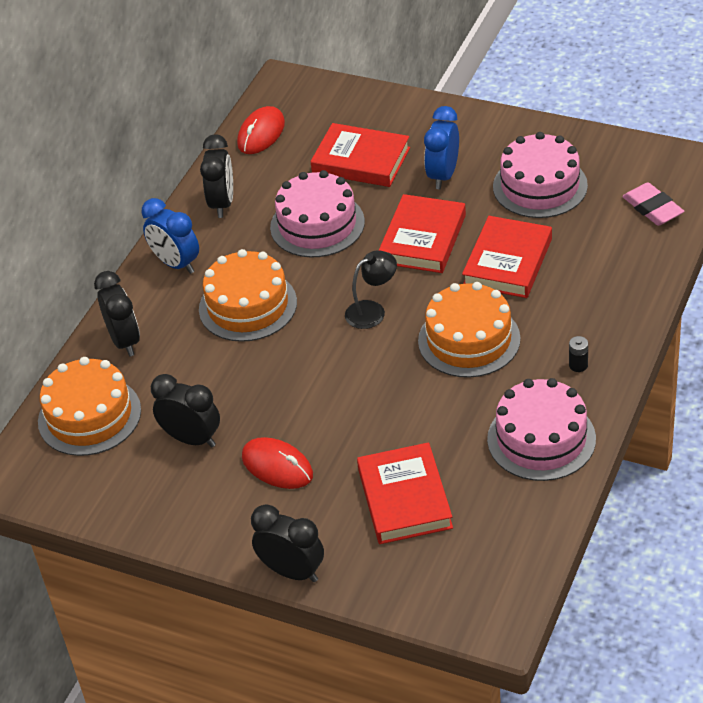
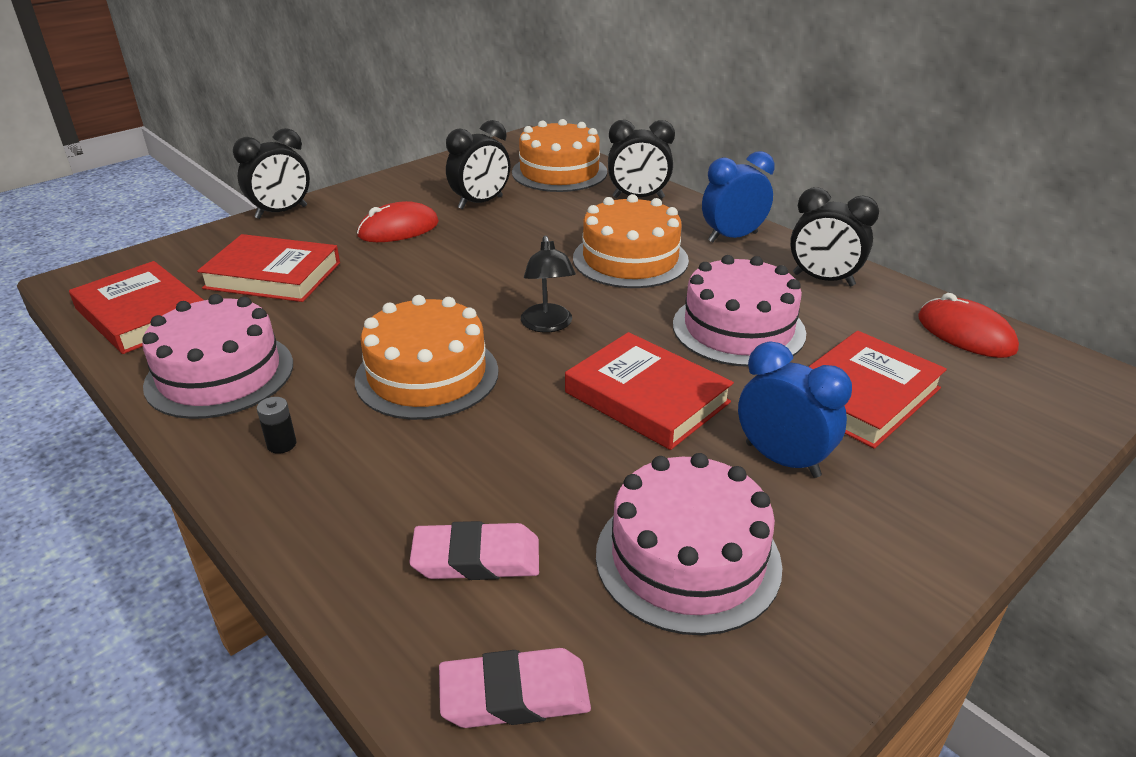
camera: 110 degrees right, 10 degrees down
(507, 262) = (534, 455): red book -> red book (142, 314)
(595, 250) = (476, 558): none -> pink eraser

